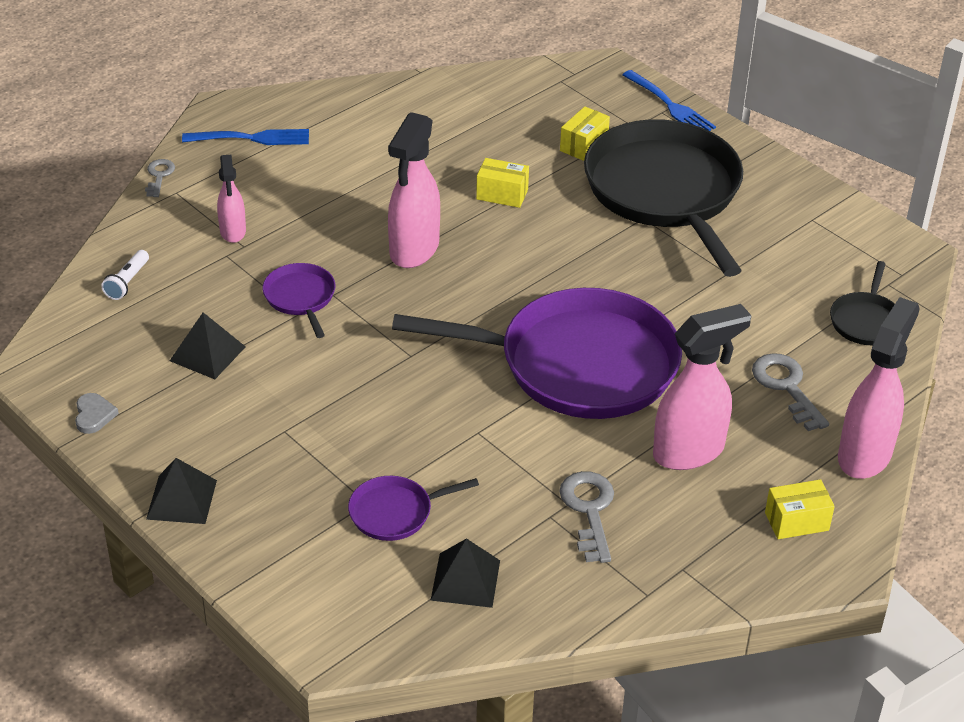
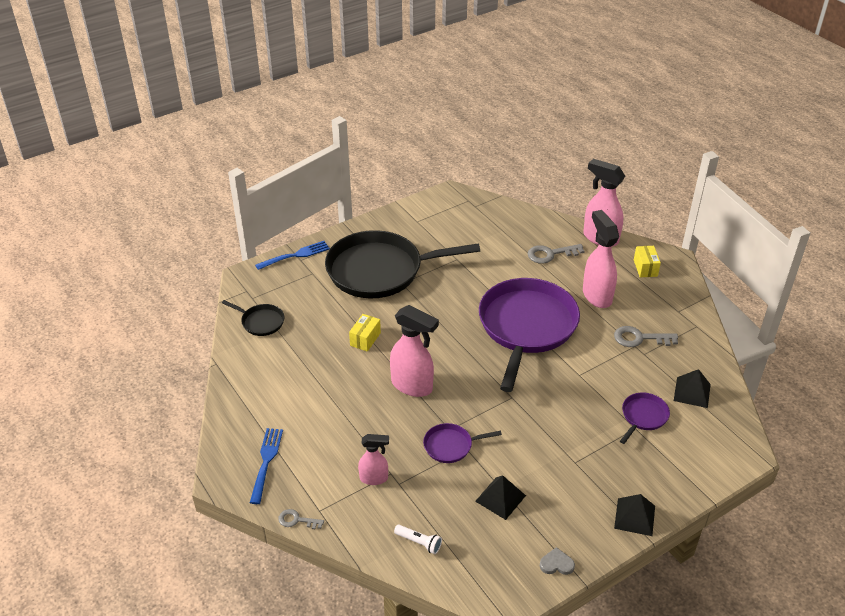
camera: 80 degrees left, 0 degrees up
(395, 512) = (643, 416): purple pan -> purple pan turned 135 degrees counterclockwise
(583, 145) = (325, 297): yellow box -> none
(866, 321) = (503, 219): black pan -> black pan (261, 322)

